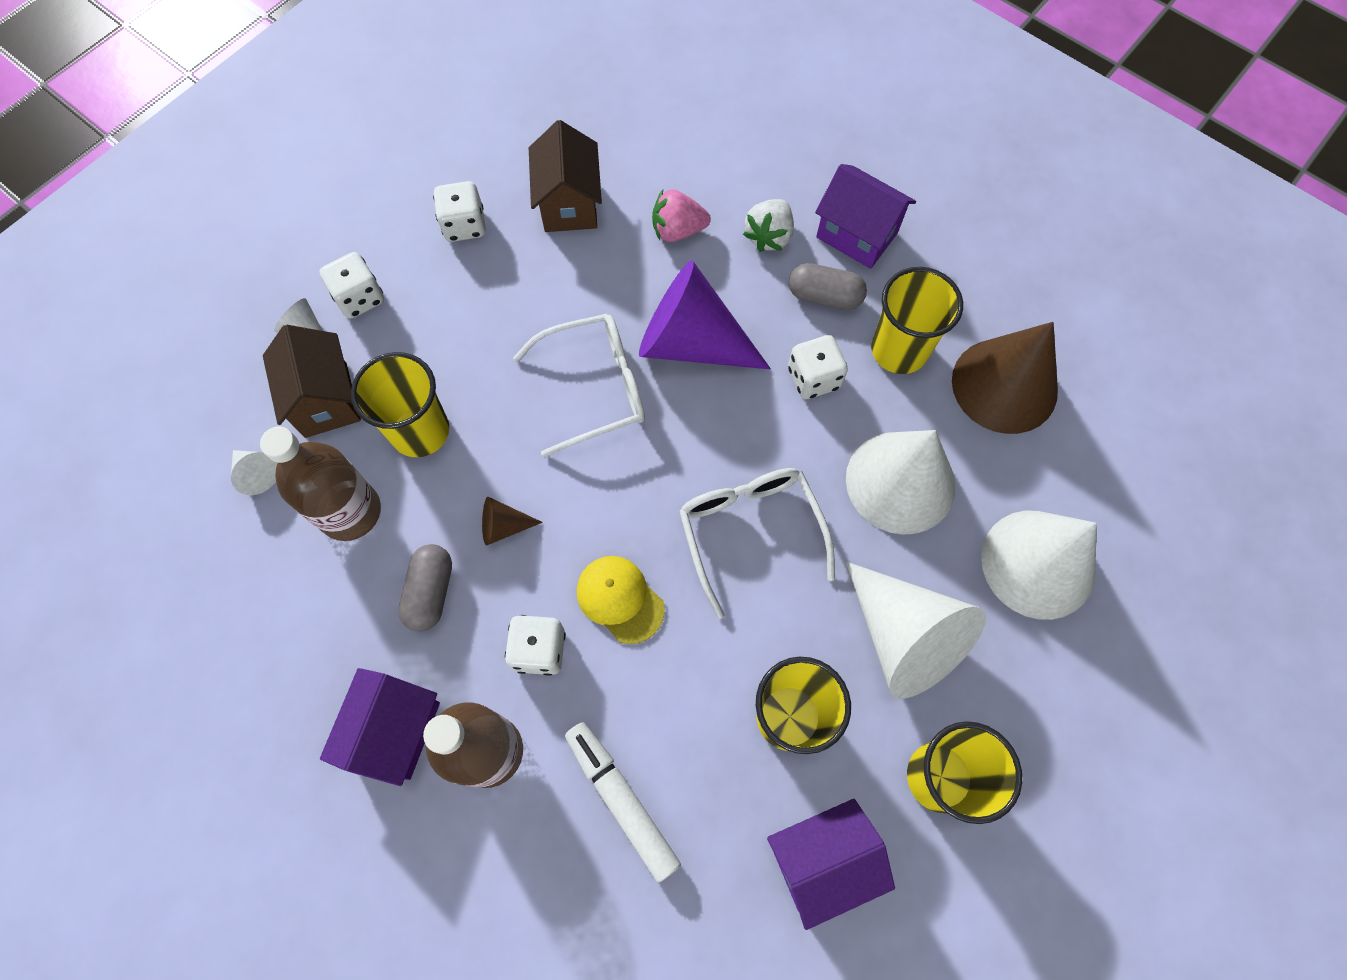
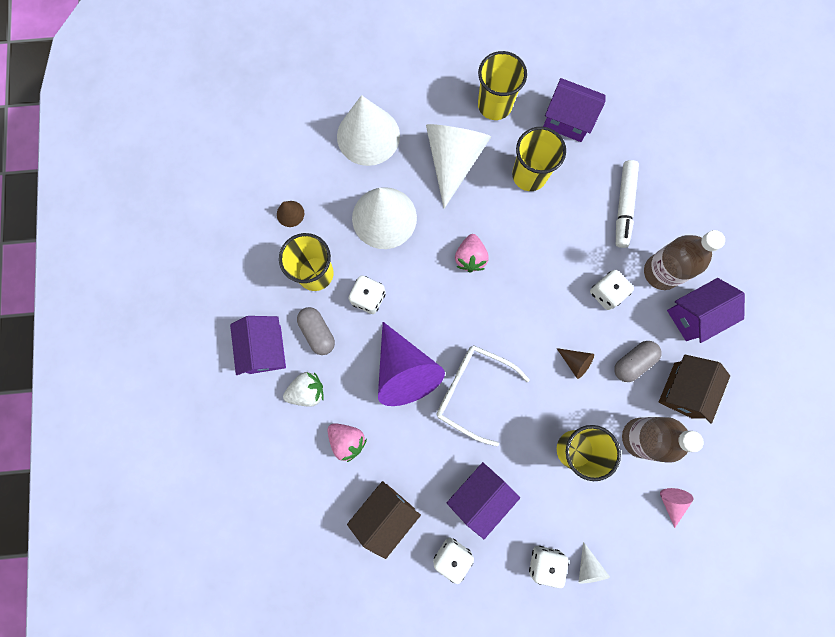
camera: 135 degrees left, 10 degrees up
(257, 473) = (671, 502): white cone -> pink cone
(326, 400) = (608, 513): brown house -> brown house (683, 390)
(487, 298) = (479, 496): none -> purple house
(620, 599) = (553, 282): yellow cap -> none
(750, 532) = (470, 258): white glasses -> pink strawberry
(1004, 385) = (290, 213): brown cone -> brown cone, size x0.43

